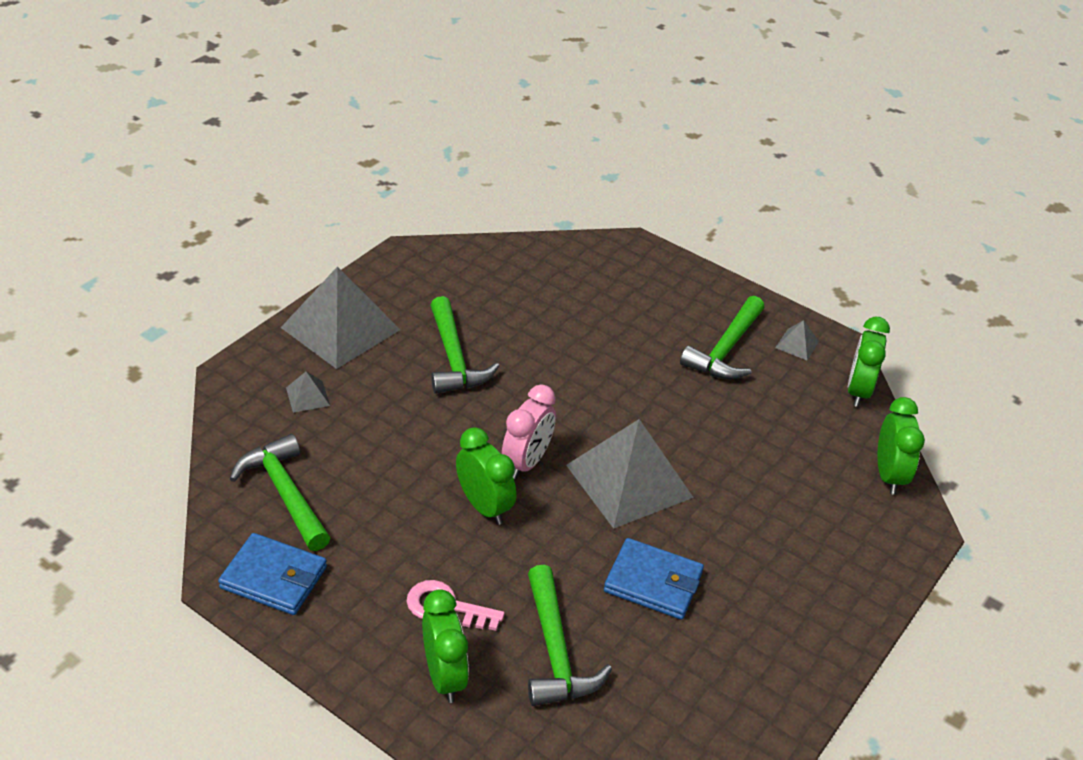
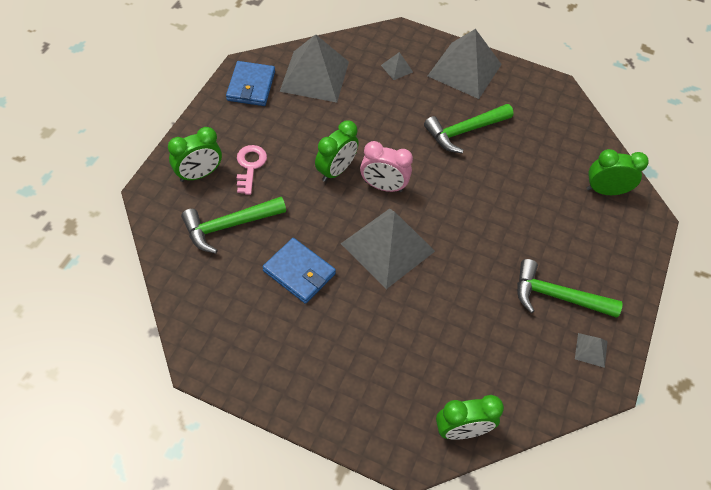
camera: 75 degrees right, 15 degrees up
(284, 493) = (315, 76): green hammer -> grey pyramid
(653, 582) = (299, 272): blue wallet -> blue wallet turned 60 degrees counterclockwise
(858, 391) = (555, 402): green clock -> green clock (605, 191)

